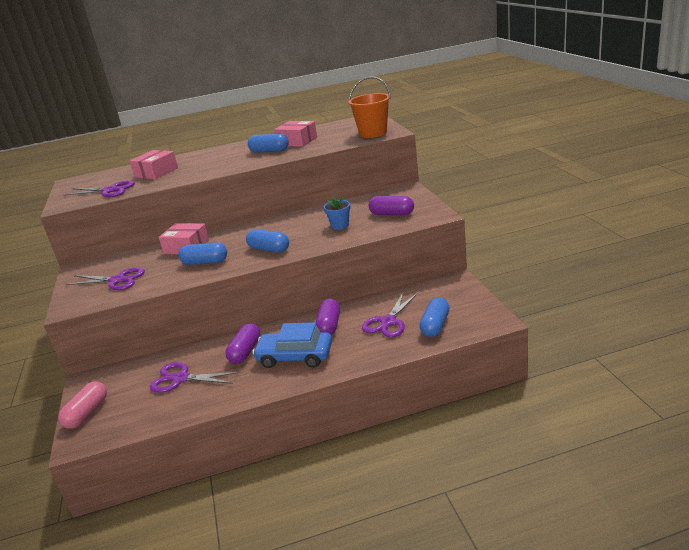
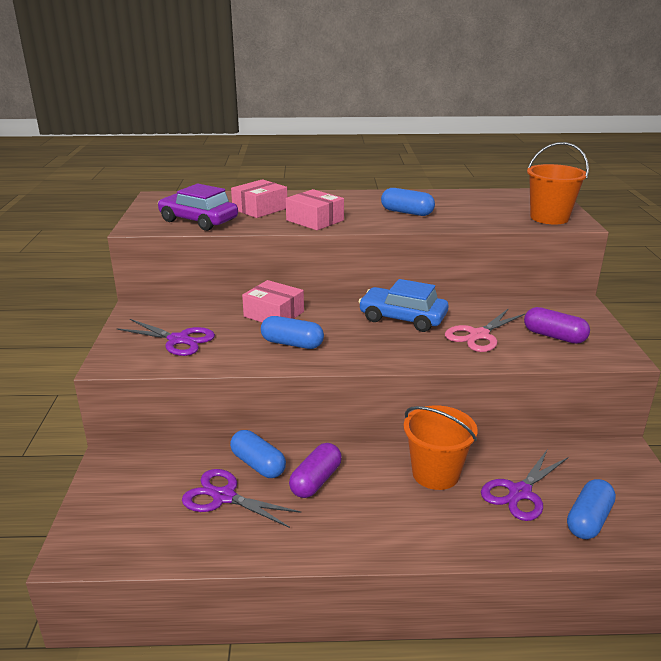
camera: 10 degrees right, 0 degrees up
(87, 413) = (96, 513): pink capsule -> none
(110, 191) = (198, 221): purple scissors -> purple car
(269, 249) = (378, 347): blue capsule -> blue capsule (258, 464)
(295, 357) = (380, 510): blue car -> blue car (402, 318)
(297, 141) = (445, 207): pink box -> pink box (315, 220)
(329, 326) = (435, 473): purple capsule -> orange bucket
(340, 225) = (479, 335): blue flower pot -> pink scissors

